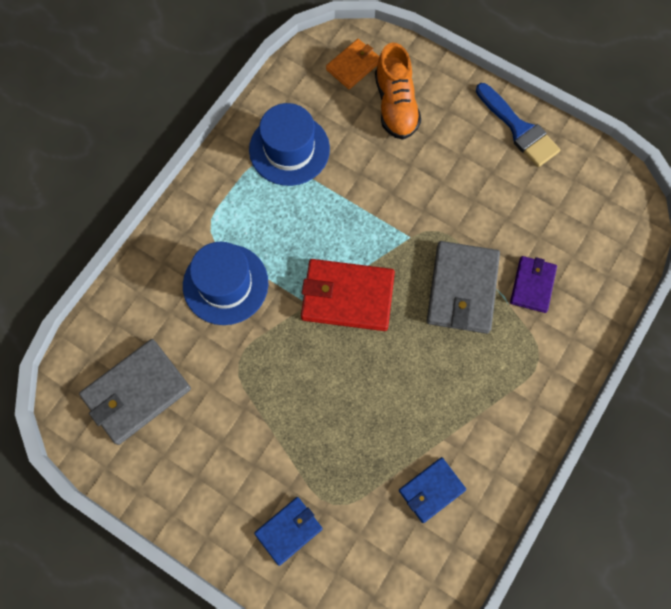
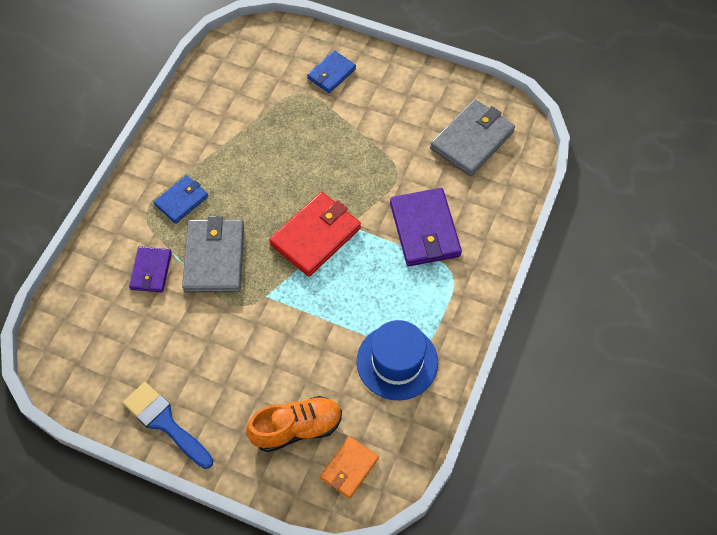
camera: 170 degrees right, 10 degrees down
(225, 284) = (424, 230): blue hat -> purple wallet
(347, 296) = (315, 236): red wallet -> red wallet turned 45 degrees counterclockwise
(395, 105) = (296, 428): orange shoe -> orange shoe turned 90 degrees clockwise
(431, 490) = (229, 112): blue wallet -> blue wallet (181, 200)

